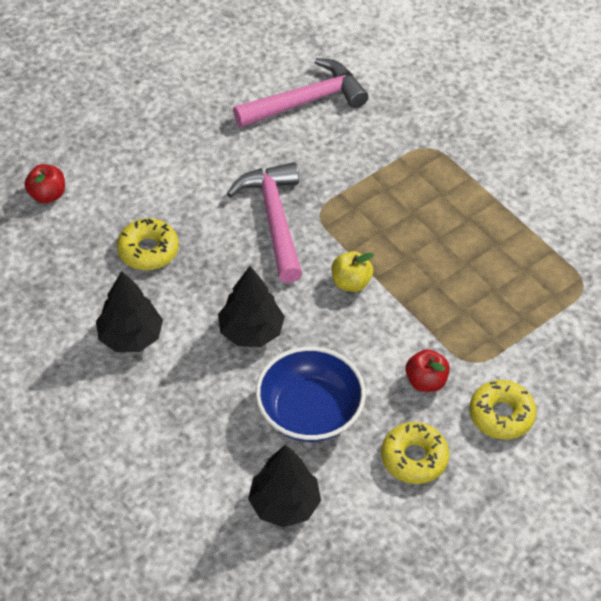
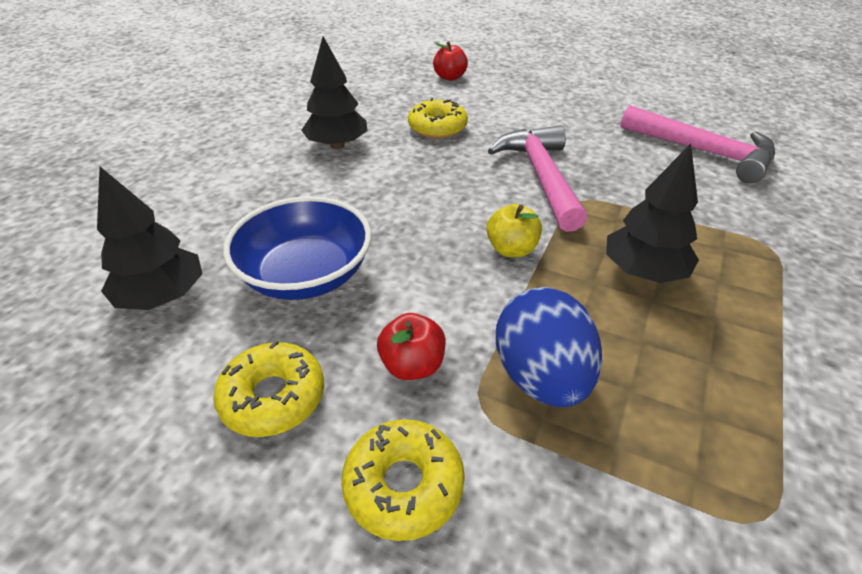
camera: 65 degrees right, 10 degrees down
(251, 331) = (390, 204): black tree -> black tree (643, 272)
(274, 219) = (541, 176): pink hammer -> pink hammer turned 60 degrees counterclockwise
(466, 324) = (541, 376): none -> blue egg

